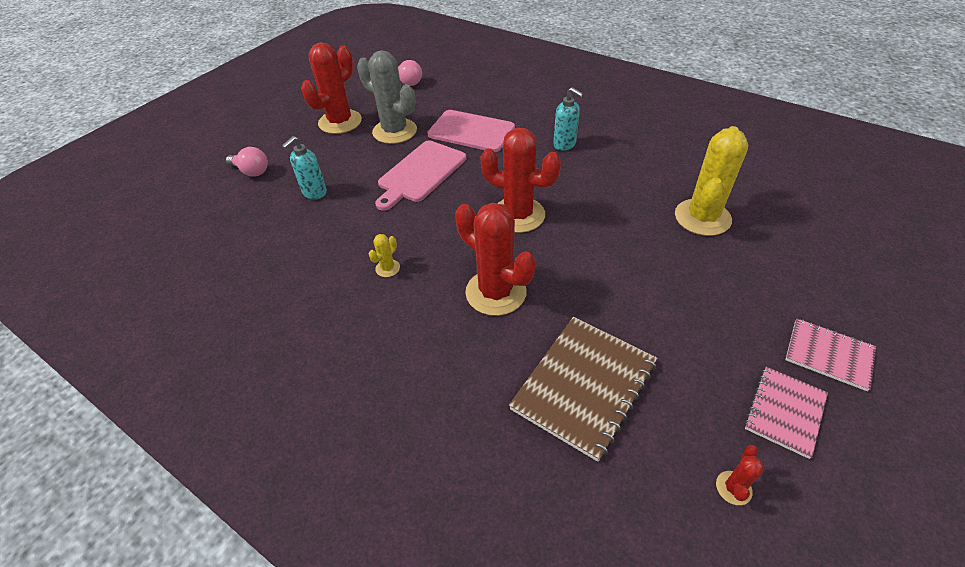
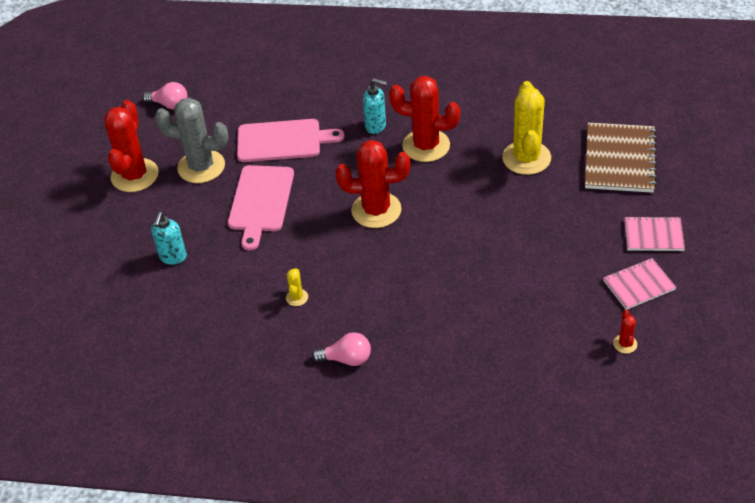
camera: 25 degrees left, 0 degrees up
(251, 171) = (89, 259): pink light bulb -> pink light bulb (347, 359)
(496, 292) = (399, 282): red cactus -> red cactus (426, 146)
(584, 386) = (503, 322): brown notebook -> brown notebook (619, 159)
(785, 412) = (639, 285): pink notebook -> pink notebook turned 60 degrees clockwise

